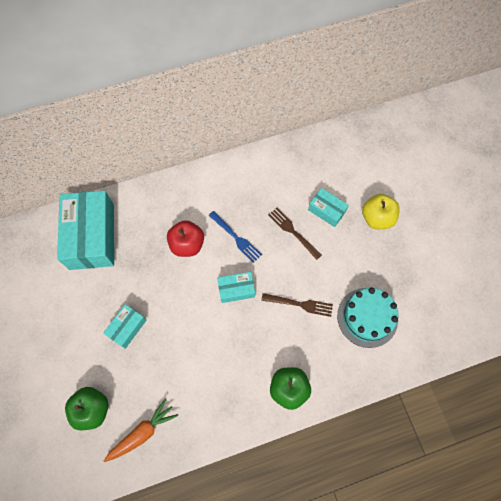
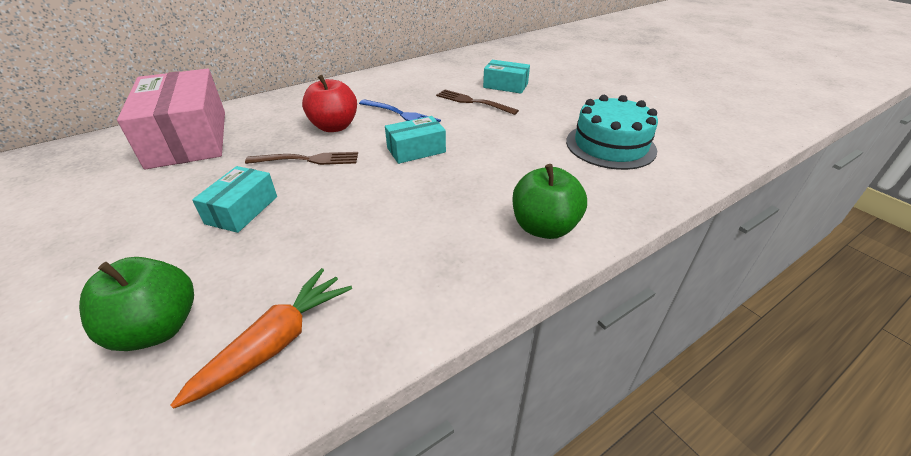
camera: 15 degrees left, 30 degrees down
(92, 236) = (188, 138): turquoise box -> pink box
(300, 304) = (513, 149): brown fork -> brown fork (308, 160)
(377, 218) = (566, 83): yellow apple -> none

